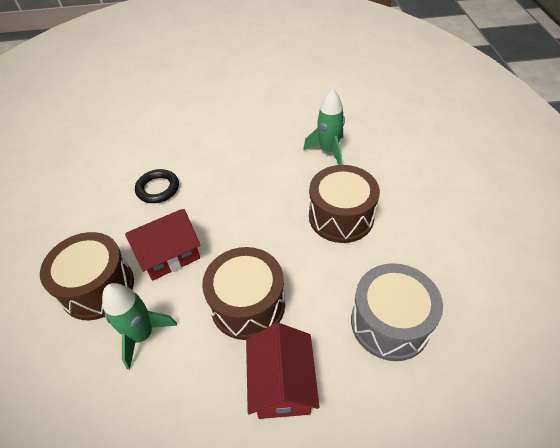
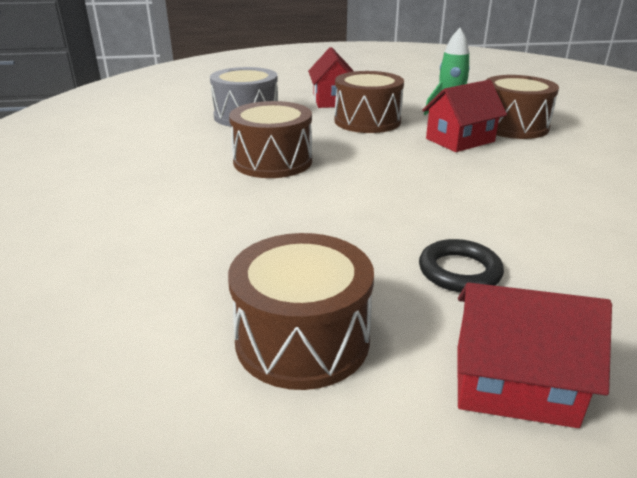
camera: 175 degrees right, 20 degrees down
(158, 189) = (524, 181): black ring -> black ring (459, 271)
(242, 78) = (513, 385): none -> red house
(310, 90) = (302, 339): none -> brown drum
(328, 151) = (276, 219): green rocket -> none

